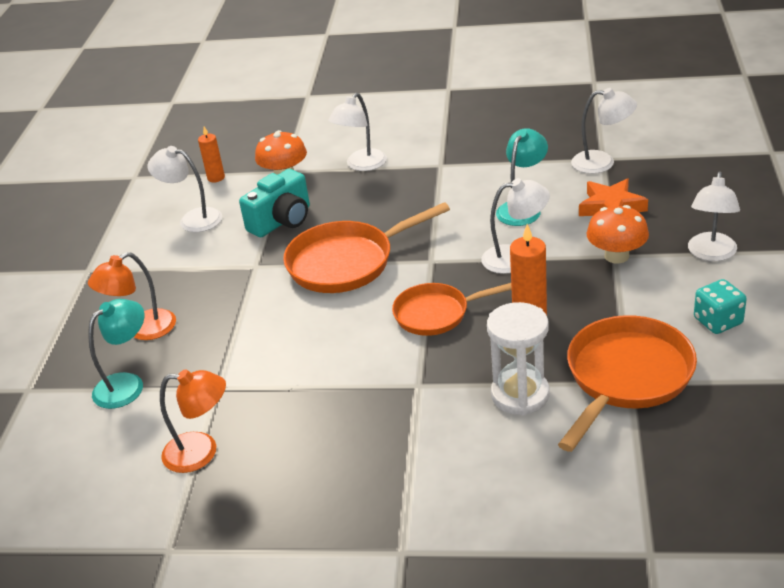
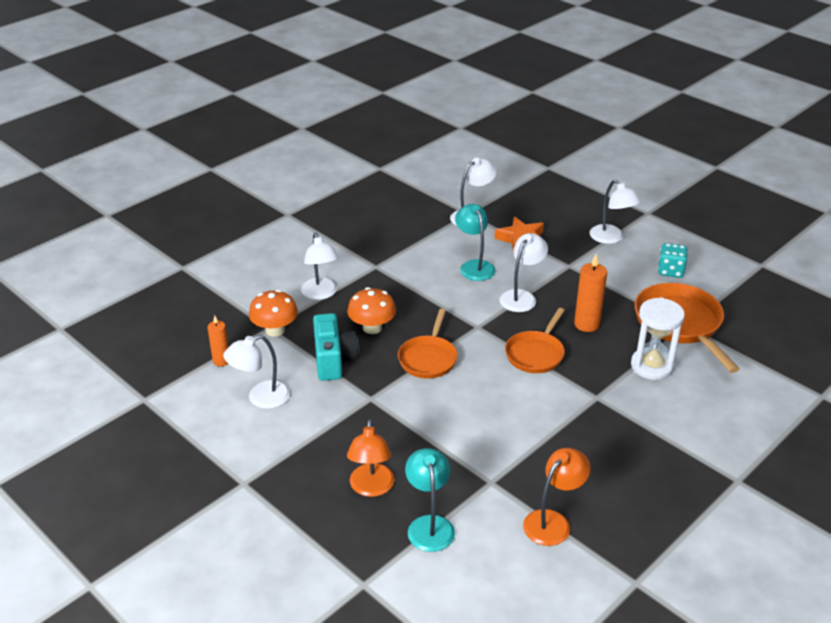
camera: 55 degrees left, 0 degrees up
(347, 262) = (428, 358): orange pan -> orange pan, size x0.65
(616, 256) = (570, 265): orange mushroom -> orange mushroom (372, 328)

